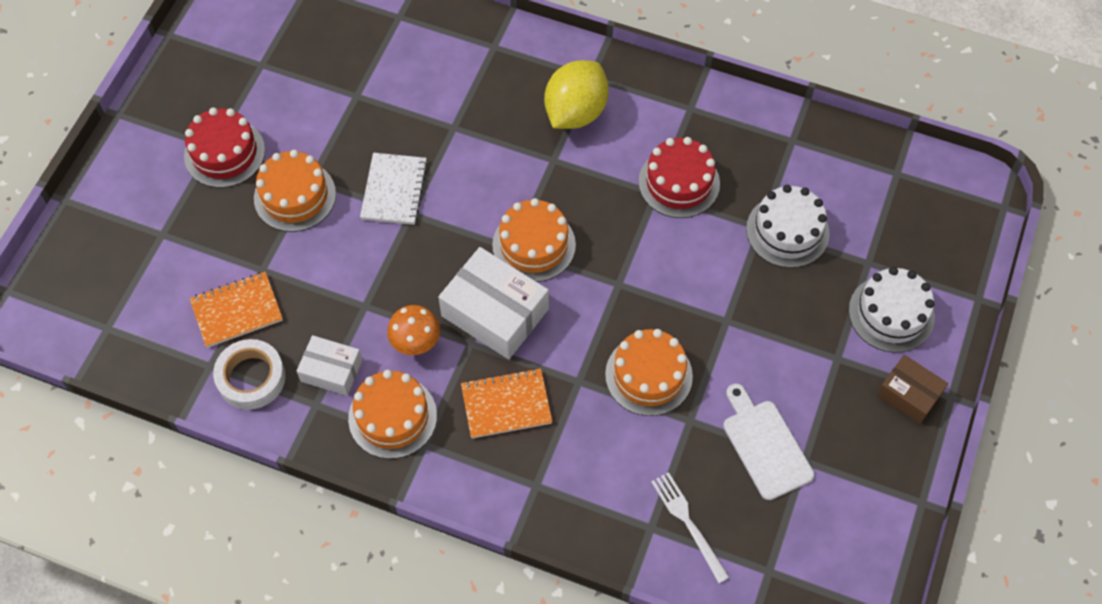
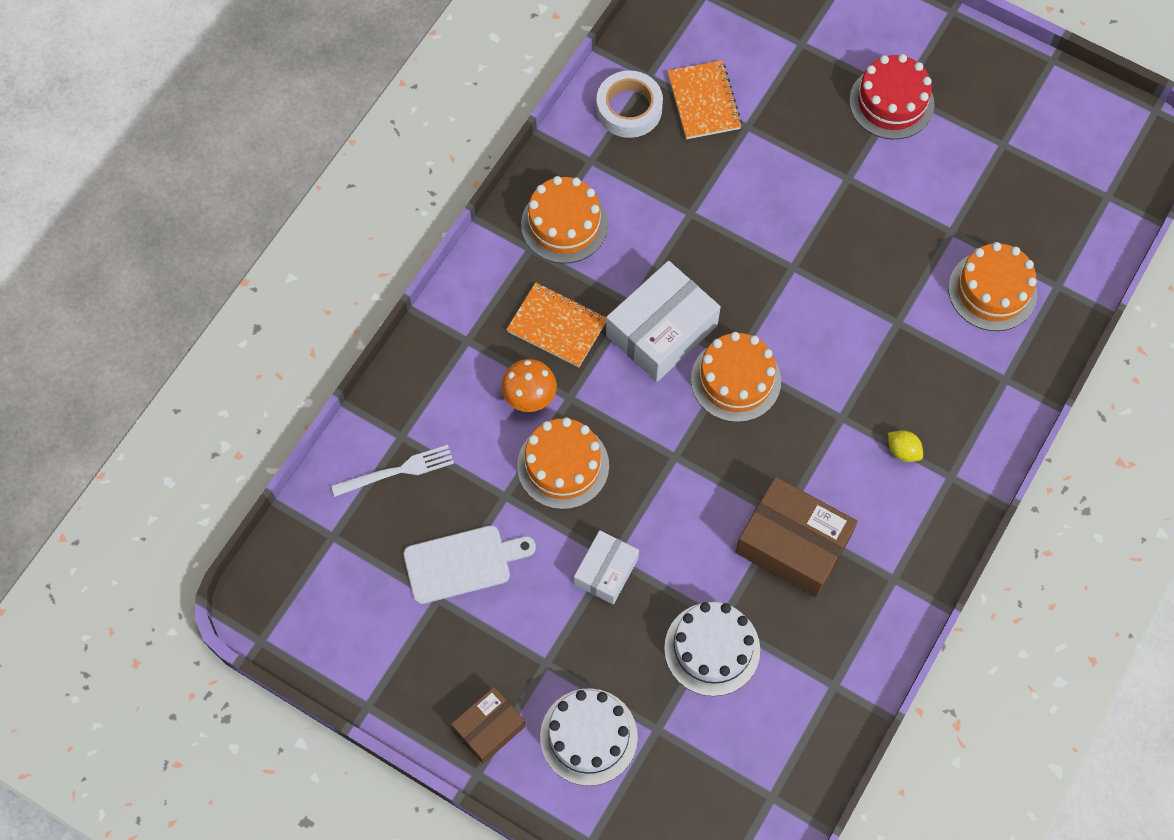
camera: 100 degrees right, 5 degrees up
(295, 196) = (829, 162): orange cake -> orange cake (992, 290)
(331, 370) = (624, 177): white box -> white box (606, 571)
(394, 190) = (823, 254): white notebook -> none
(416, 343) = (640, 254): orange mushroom -> orange mushroom (529, 397)
(506, 404) = (557, 326): orange notebook -> orange notebook turned 60 degrees counterclockwise
(575, 112) = (903, 451): yellow lemon -> yellow lemon, size x0.42
(679, 182) = (793, 544): red cake -> brown box

